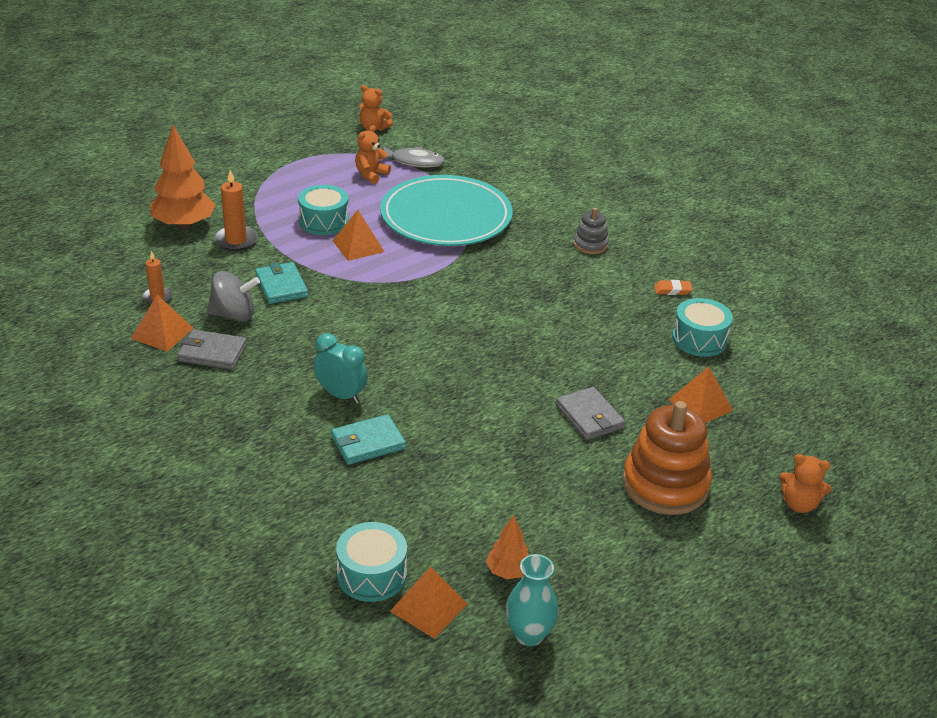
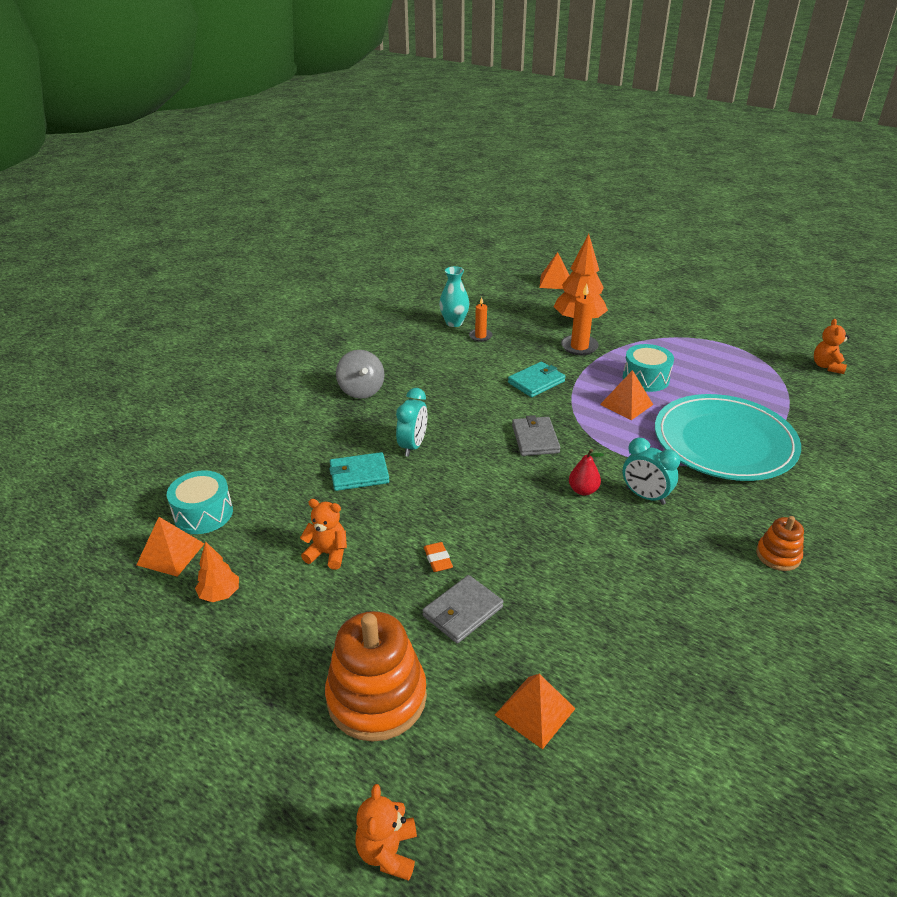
camera: 75 degrees right, 0 degrees up
(162, 333) = (440, 349): orange pyramid -> orange pyramid (554, 282)
(212, 353) = (430, 375): grey wallet -> grey wallet (535, 439)
(233, 315) = (482, 371): grey spinning top -> grey spinning top (361, 390)
(368, 443) = (359, 474): turquoise wallet -> turquoise wallet turned 60 degrees counterclockwise
(371, 175) = (746, 384): orange teddy bear -> orange teddy bear (328, 554)
(414, 162) = (798, 402): grey fish -> none
(469, 309) = (583, 490): none -> red pear
(494, 280) = (645, 496): none -> turquoise clock
(529, 634) = (143, 624): turquoise vase -> turquoise vase (454, 323)
(590, 245) = (778, 555): grey stacking toy -> orange stacking toy
(672, 290) = (751, 647): orange eraser -> orange eraser (438, 559)
(699, 339) = (667, 691): turquoise drum -> none

